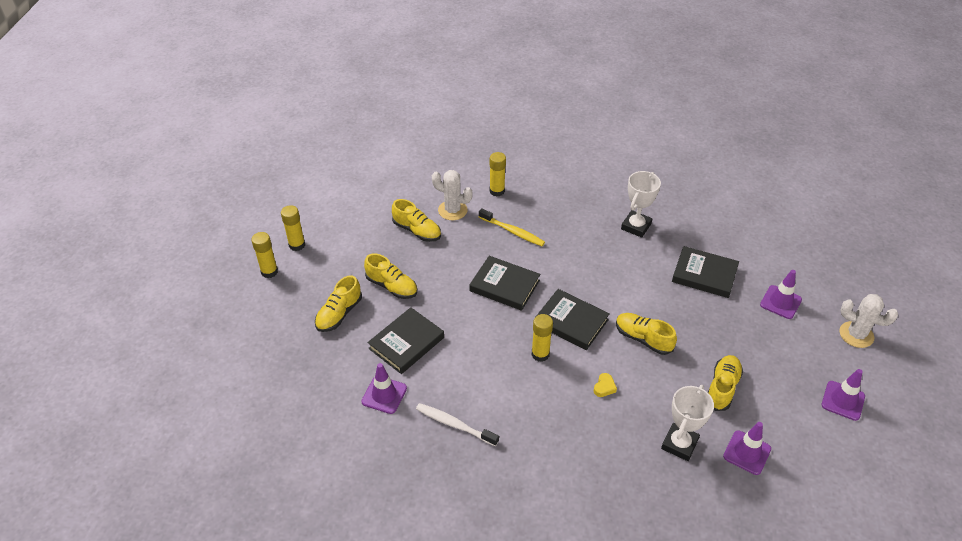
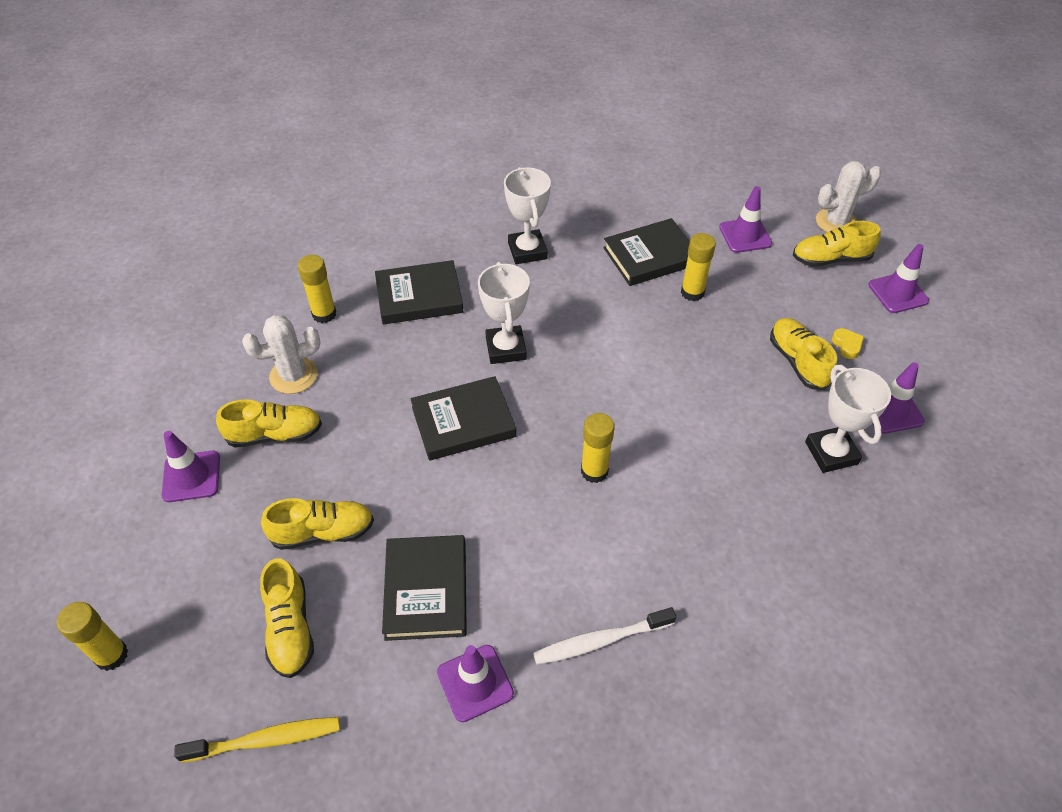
camera: 45 degrees left, 5 degrees up
(297, 245) = (114, 582): yellow glue stick -> yellow glue stick (692, 292)
(366, 224) = (191, 476): none -> purple traffic cone
(512, 231) = (398, 350): yellow toothbrush -> yellow toothbrush (265, 740)
(565, 267) = (506, 348): none -> white trophy
(571, 322) = (583, 407): black book -> black book (419, 296)
(604, 387) = (698, 453): yellow heart -> yellow heart (847, 345)
(643, 339) = (673, 368): yellow shoe -> yellow shoe (831, 259)

